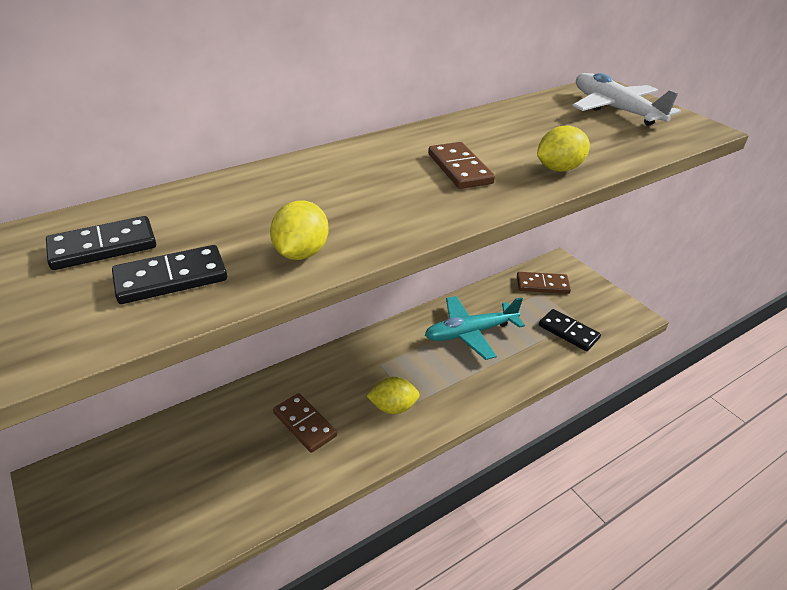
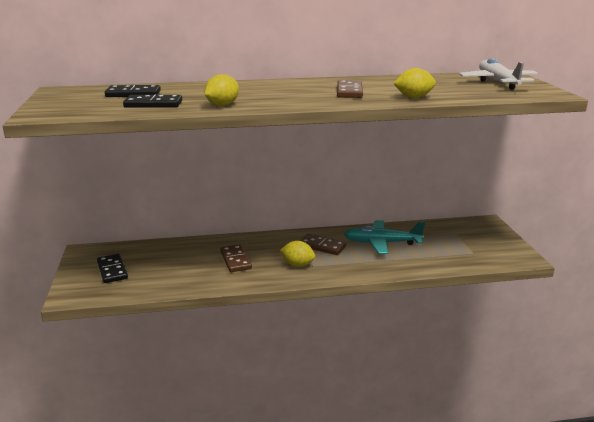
camera: 25 degrees right, 15 degrees down
(542, 285) = (461, 230): brown domino -> brown domino (322, 246)
(568, 332) = (459, 256): black domino -> black domino (112, 270)

